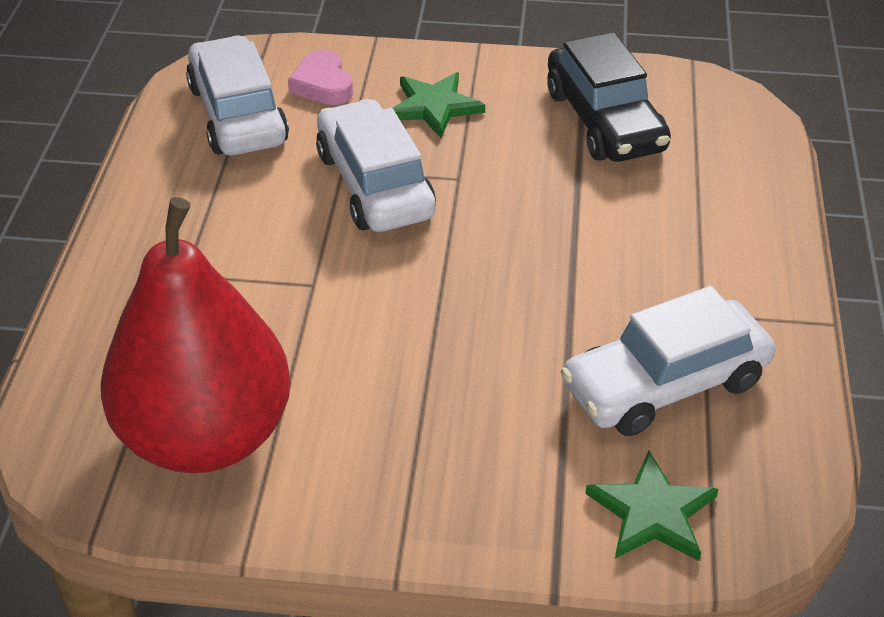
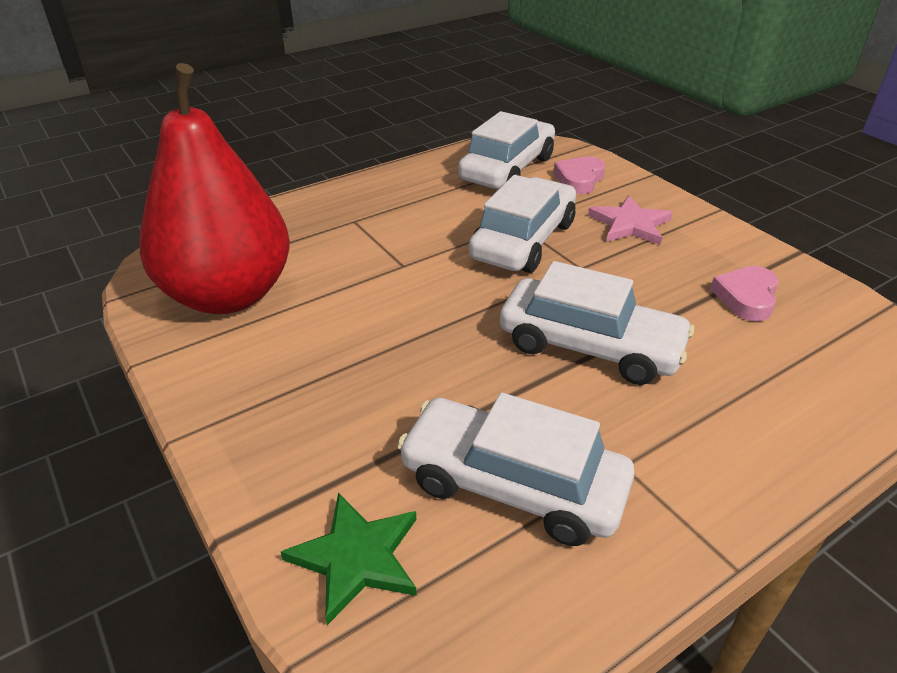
camera: 50 degrees right, 5 degrees down
(434, 107) = (630, 224): green star -> pink star
(564, 243) = (590, 346): none -> white car
(604, 121) = (746, 297): black car -> pink heart

